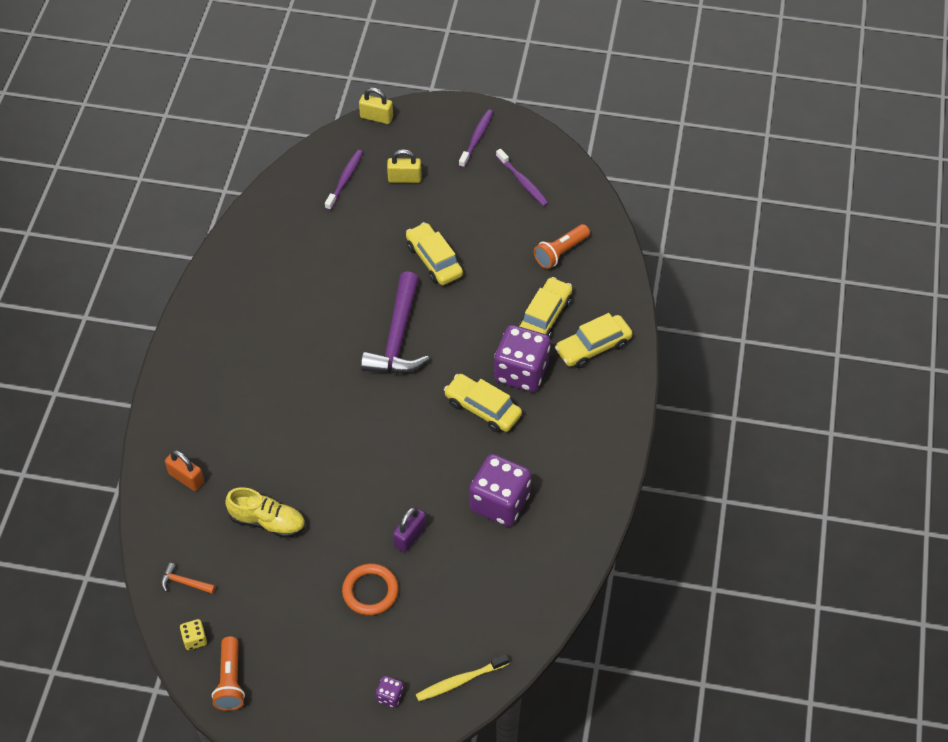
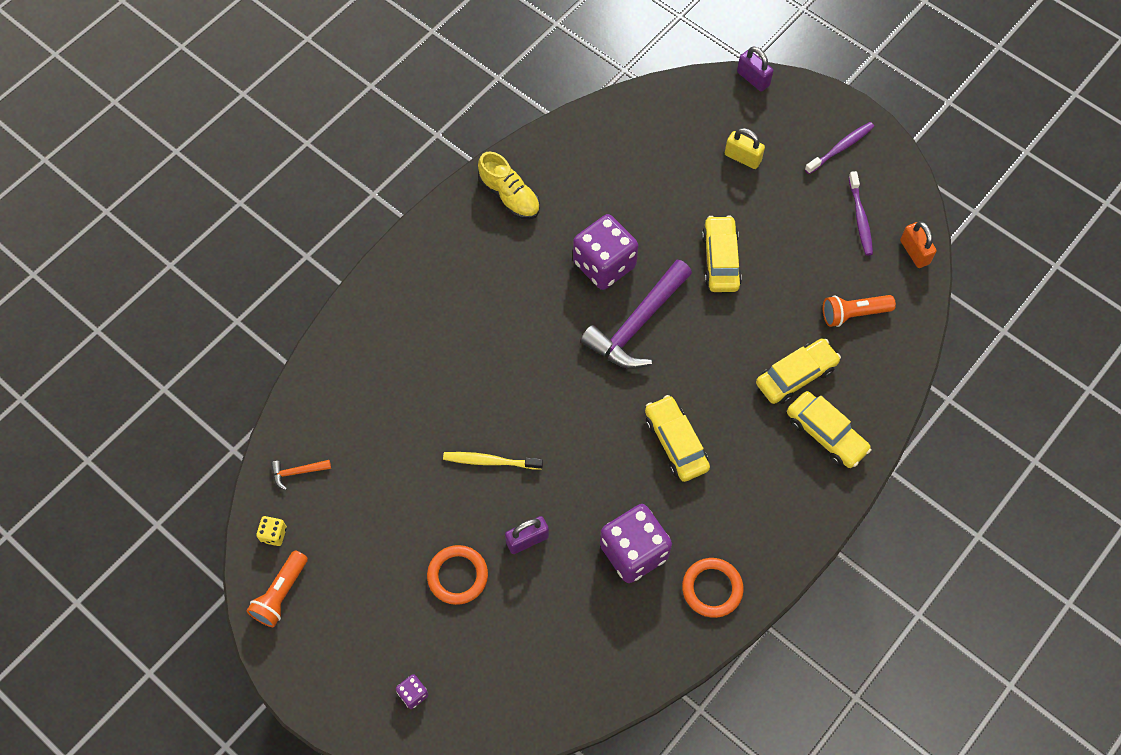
camera: 30 degrees right, 10 degrees up
(184, 582) = (297, 472): orange hammer -> orange hammer turned 60 degrees counterclockwise
(186, 478) = (358, 368): orange padlock -> orange padlock (914, 252)
(267, 522) = (405, 452): yellow shoe -> yellow shoe (509, 196)
(345, 179) = (683, 131): purple toothbrush -> none
(376, 117) = (753, 79): yellow padlock -> purple padlock
(460, 681) = (487, 717): yellow toothbrush -> yellow toothbrush (490, 461)
(521, 372) = (737, 424): purple dice -> purple dice (604, 265)
(576, 498) = (712, 589): none -> orange ring
(593, 347) = (826, 434): yellow car -> yellow car turned 135 degrees counterclockwise

